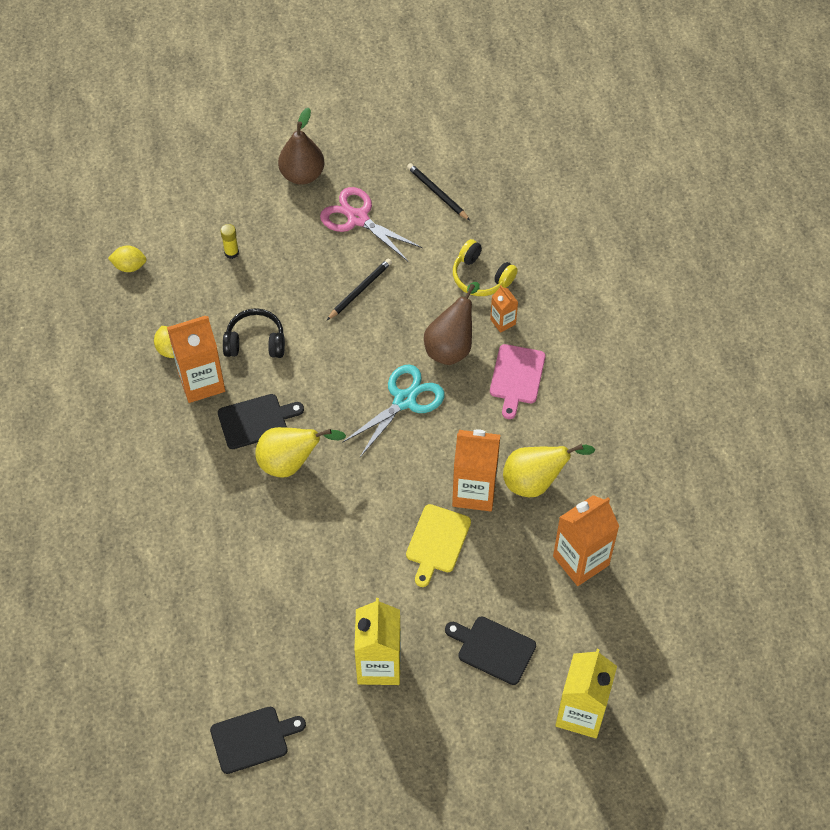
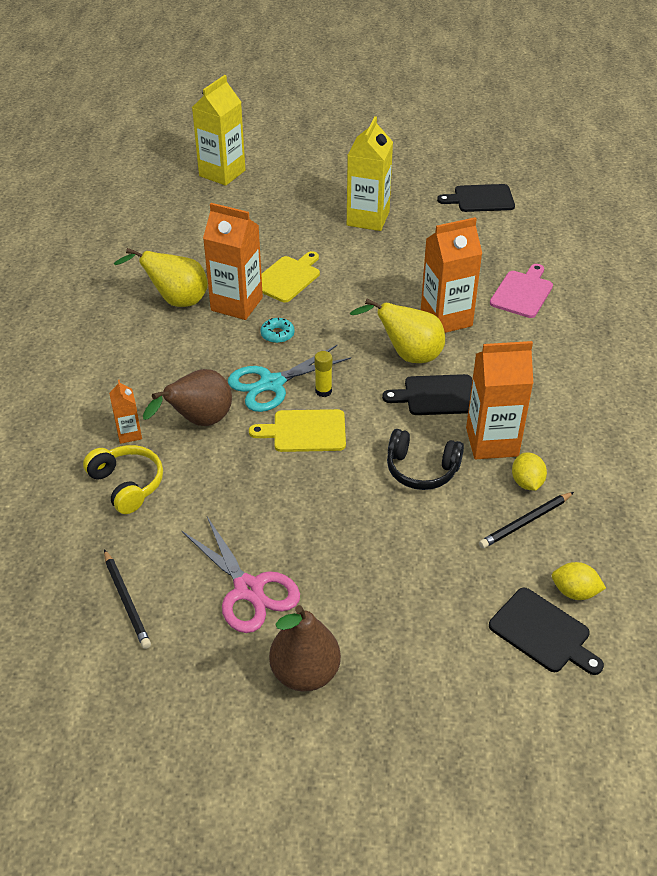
camera: 165 degrees left, 15 degrees down
(231, 253) = (432, 580): yellow glue stick -> yellow glue stick (323, 391)
(359, 357) = (305, 431): none -> yellow cutting board
(360, 290) = (279, 500): black pencil -> black pencil (525, 522)
(420, 460) = (277, 334): none -> turquoise donut
(493, 649) = (271, 212): black cutting board -> black cutting board (543, 632)
(516, 377) = (145, 381): pink cutting board -> pink cutting board (522, 292)
(581, 560) = (168, 246): orange carton -> orange carton (446, 318)

